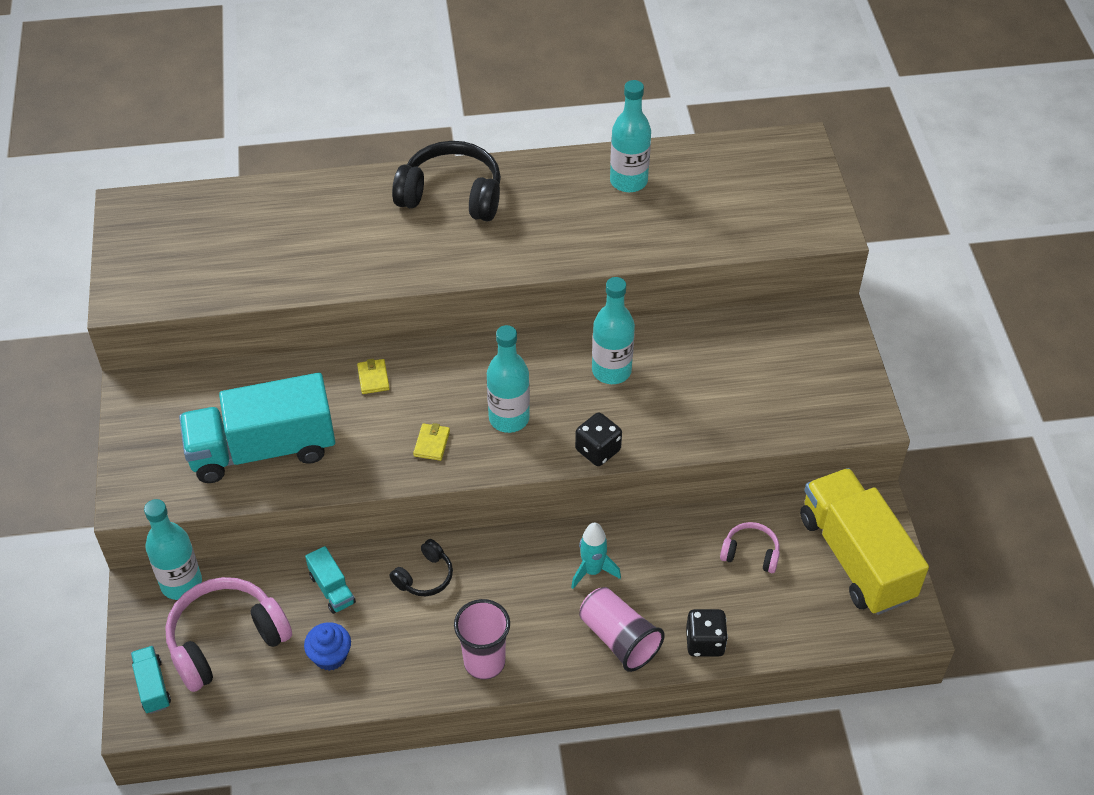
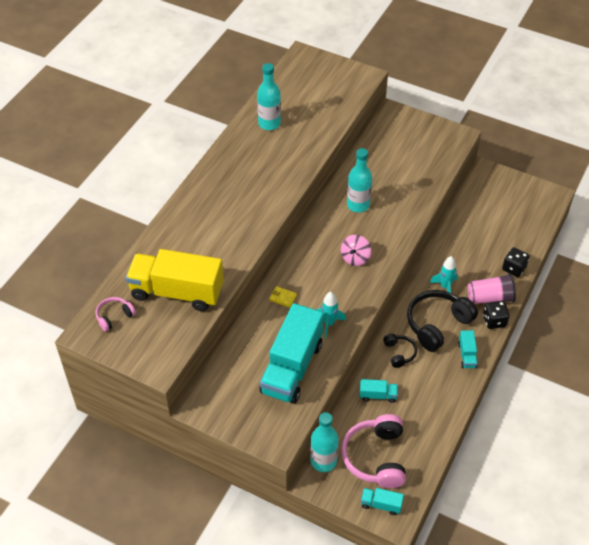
camera: 55 degrees left, 0 degrees up
(330, 656) = (418, 416): blue cupcake -> none
(368, 450) = (329, 323): none -> turquoise rocket
(432, 443) = (346, 295): yellow wallet -> none
(452, 195) = (214, 192): black headphones -> black headphones (437, 324)
(484, 662) = (467, 355): pink cup -> turquoise truck
(509, 418) = (355, 258): turquoise bottle -> pink spinning top
(598, 450) = (402, 235): black dice -> black dice (494, 321)
(750, 553) = (478, 226): pink headphones -> pink headphones (114, 316)
(856, 557) = (507, 193): yellow truck -> yellow truck (177, 292)

